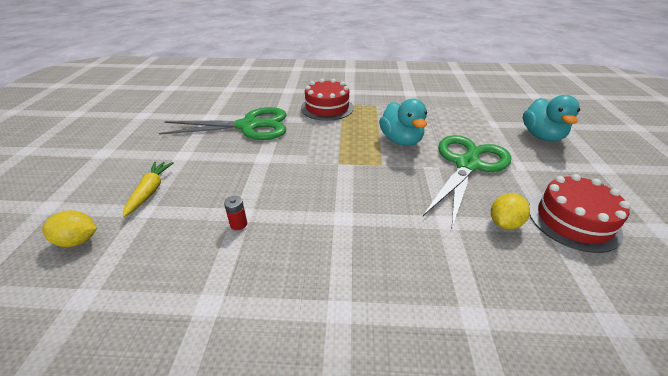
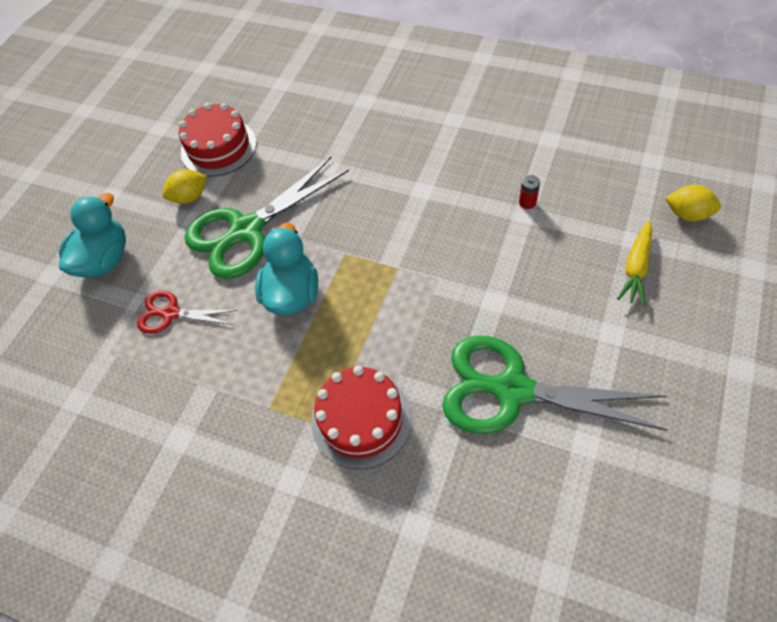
camera: 155 degrees left, 20 degrees up
(465, 122) = (170, 314): none -> red scissors
(504, 223) = (279, 156): yellow lemon -> yellow lemon (190, 197)

